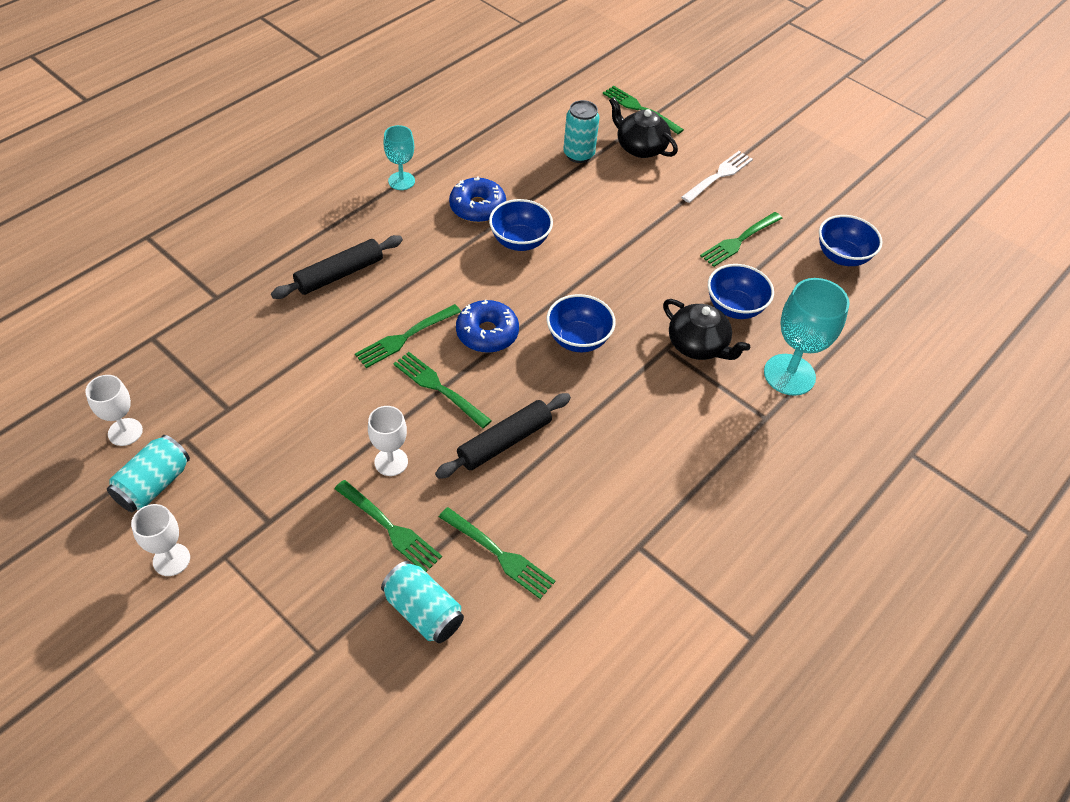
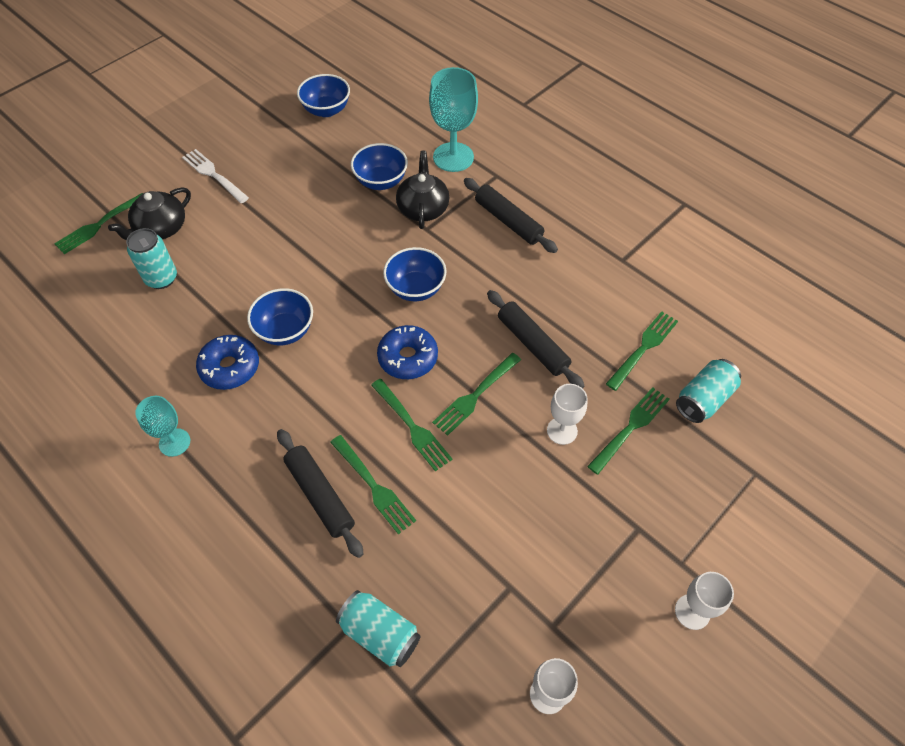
camera: 85 degrees left, 5 degrees up
(154, 485) = (611, 647): turquoise can -> turquoise can (380, 633)
(689, 427) = (508, 221): none -> black rolling pin
(698, 345) = (423, 208): black teapot -> black teapot turned 45 degrees counterclockwise
(739, 240) = (301, 170): green fork -> green fork (373, 486)

